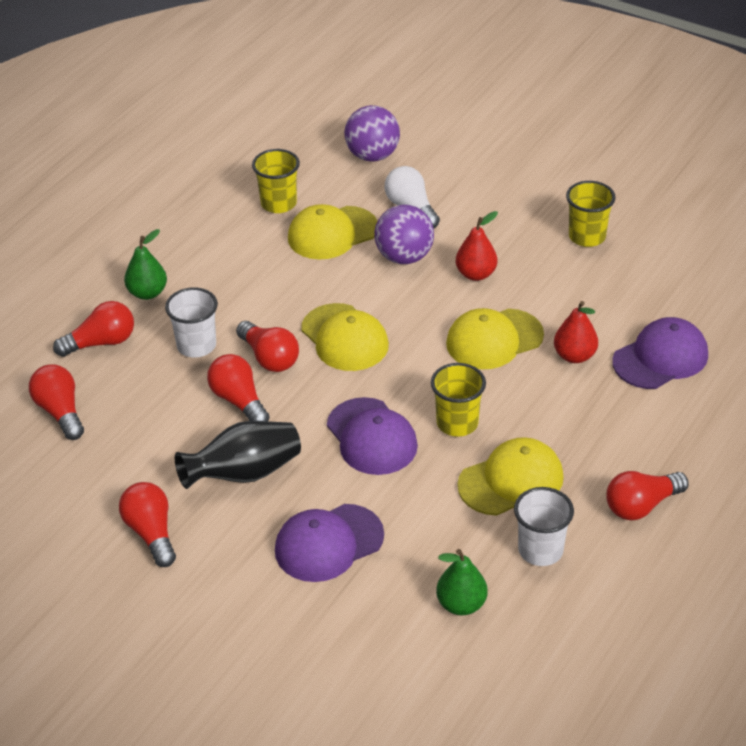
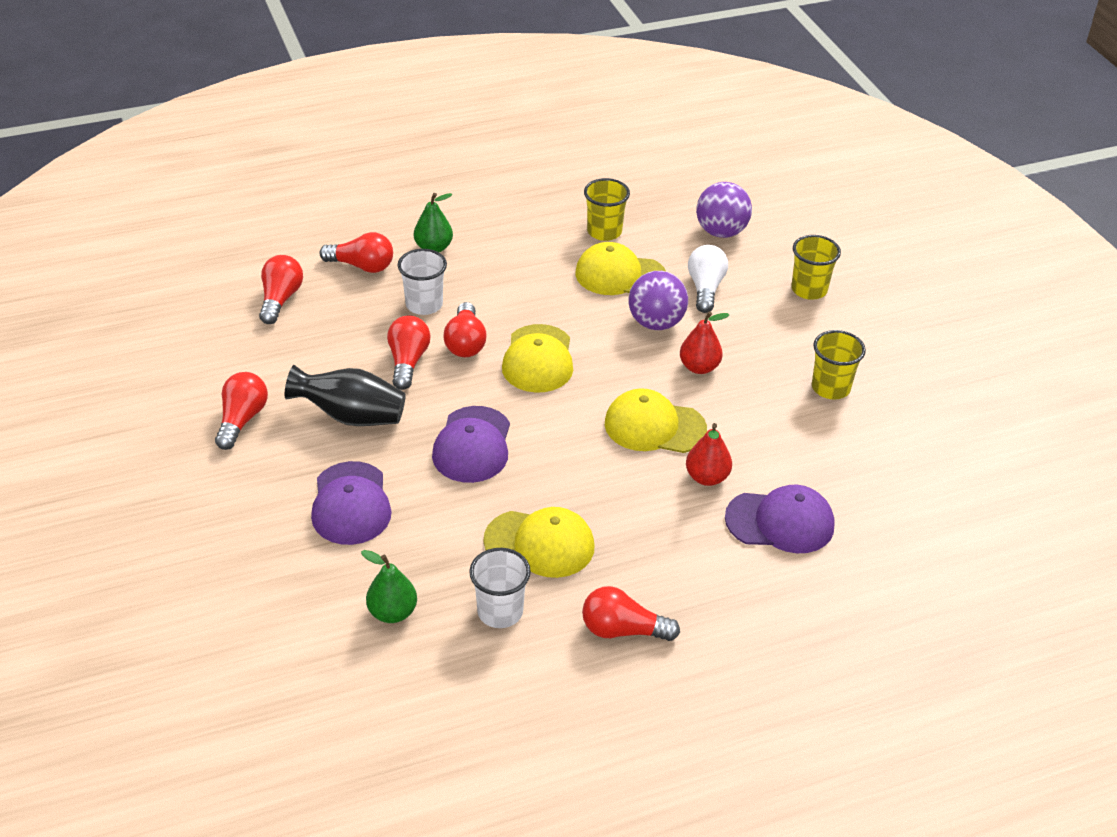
camera: 35 degrees right, 0 degrees up
(328, 543) = (351, 504): purple cap -> purple cap turned 105 degrees counterclockwise
(457, 423) = (549, 474): yellow cup -> yellow cup (809, 289)

